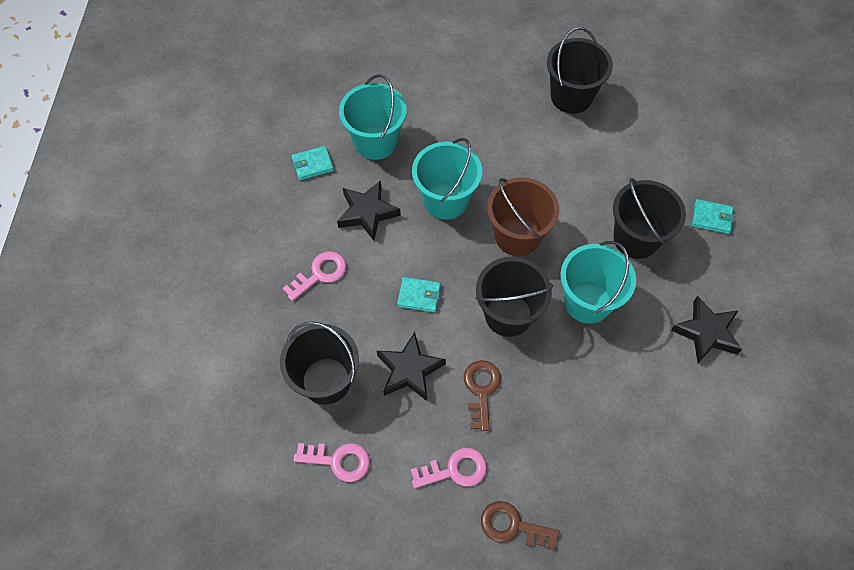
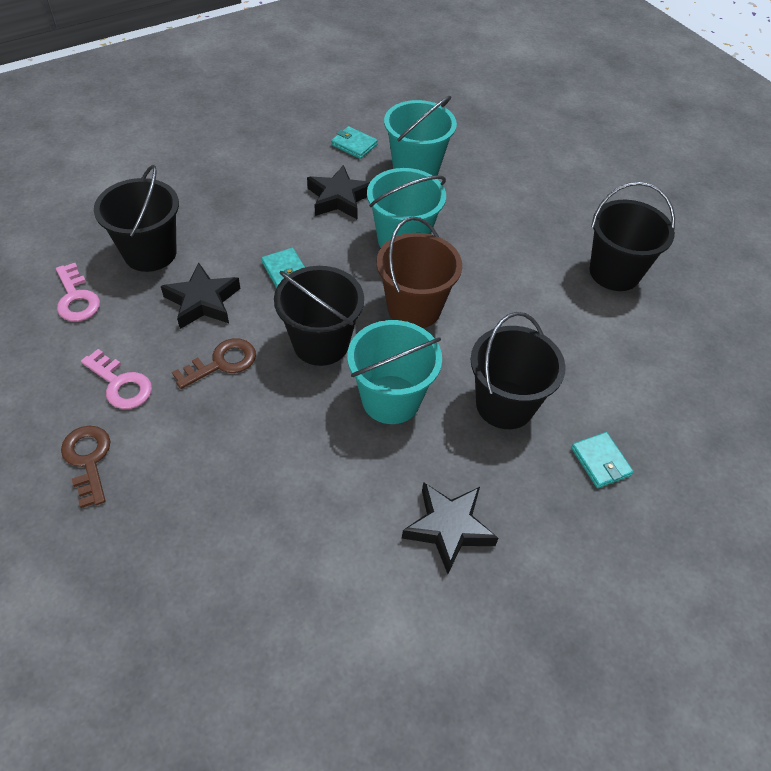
camera: 50 degrees right, 10 degrees down
(320, 274) = (252, 199): pink key -> none

